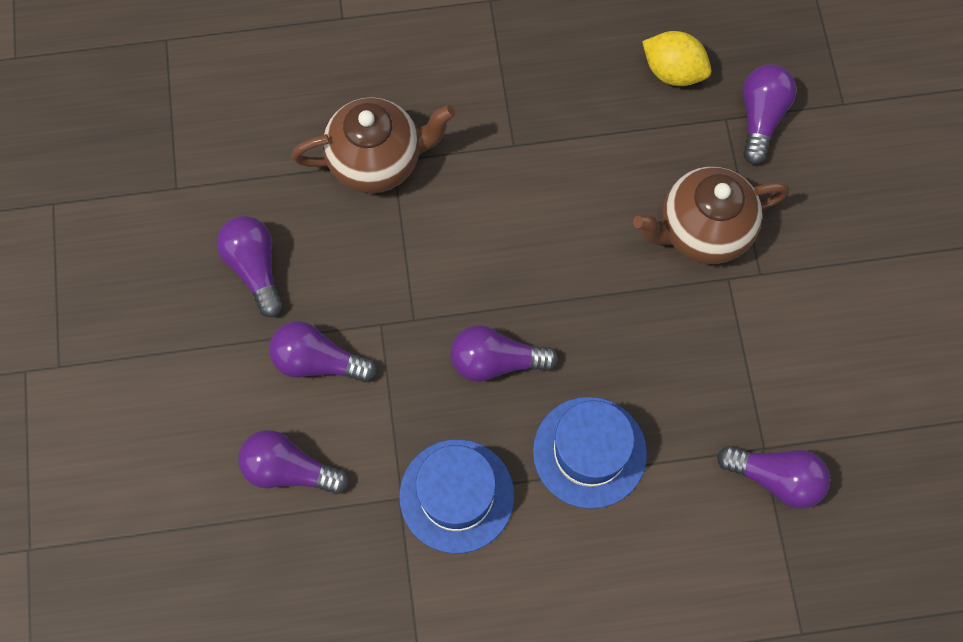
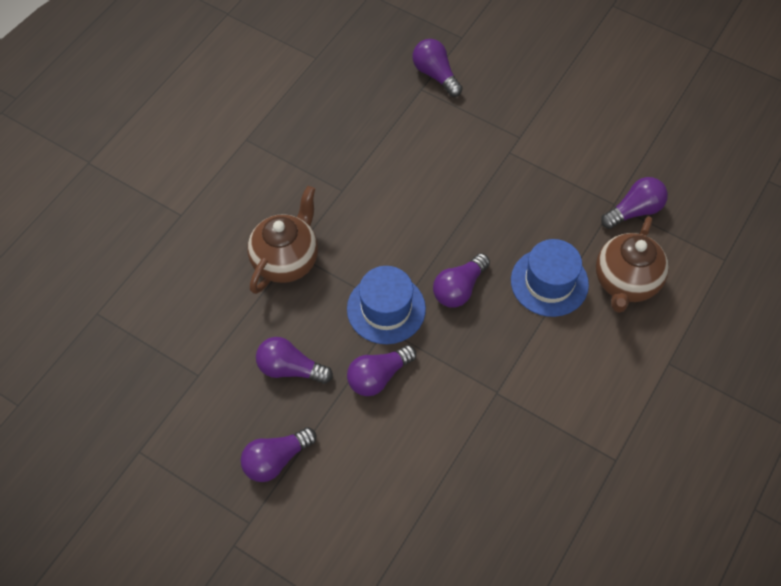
camera: 50 degrees left, 10 degrees down
(289, 469) = (430, 438): purple light bulb -> purple light bulb (276, 459)
(456, 495) = (519, 363): blue hat -> blue hat (386, 309)
(673, 71) = (372, 91): yellow lemon -> none
(702, 231) = (473, 144): brown teapot -> brown teapot (625, 283)

